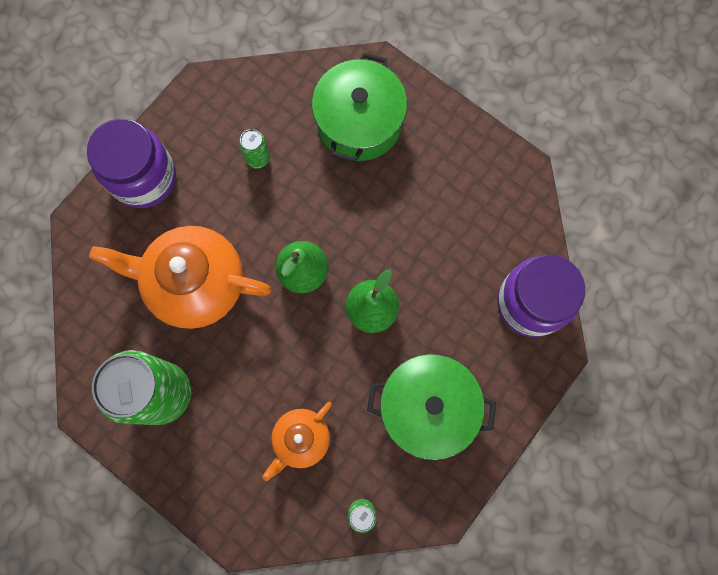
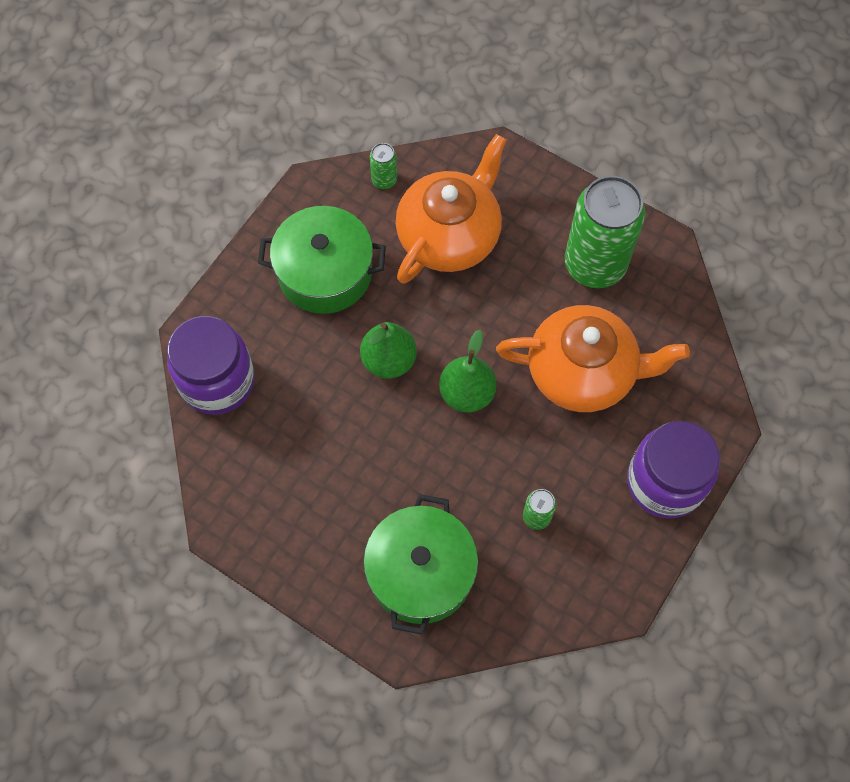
camera: 175 degrees right, 10 degrees down
(301, 439) = (449, 235): orange teapot -> orange teapot, size x1.83

